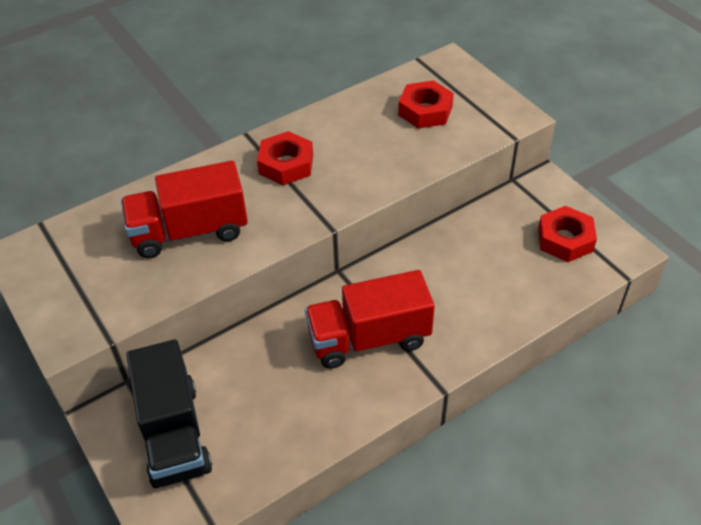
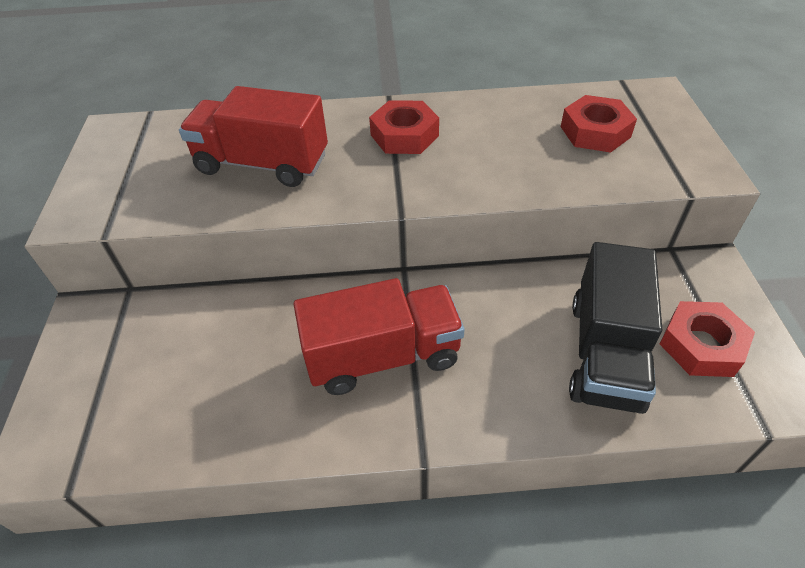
camera: 30 degrees right, 0 degrees up
(174, 433) = (122, 361): black truck -> black truck (605, 353)
(369, 338) = (383, 356): red truck -> red truck turned 150 degrees clockwise

